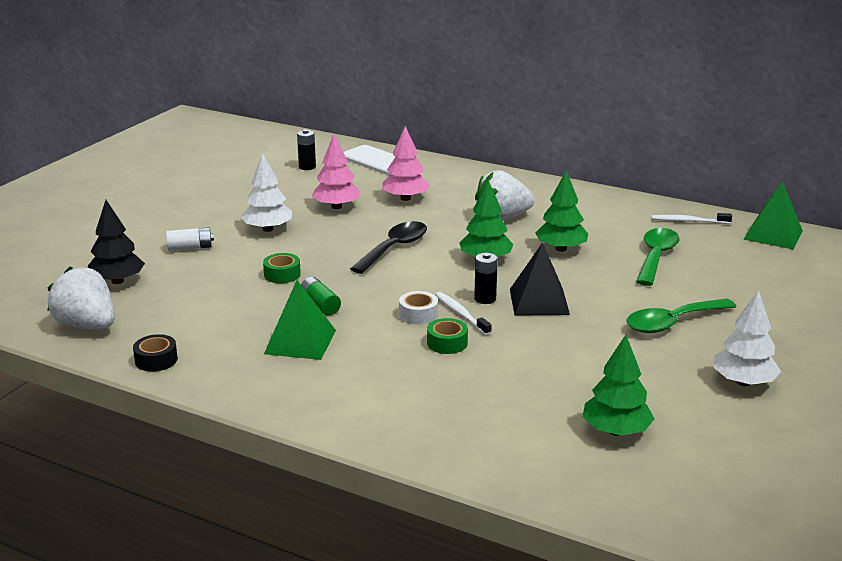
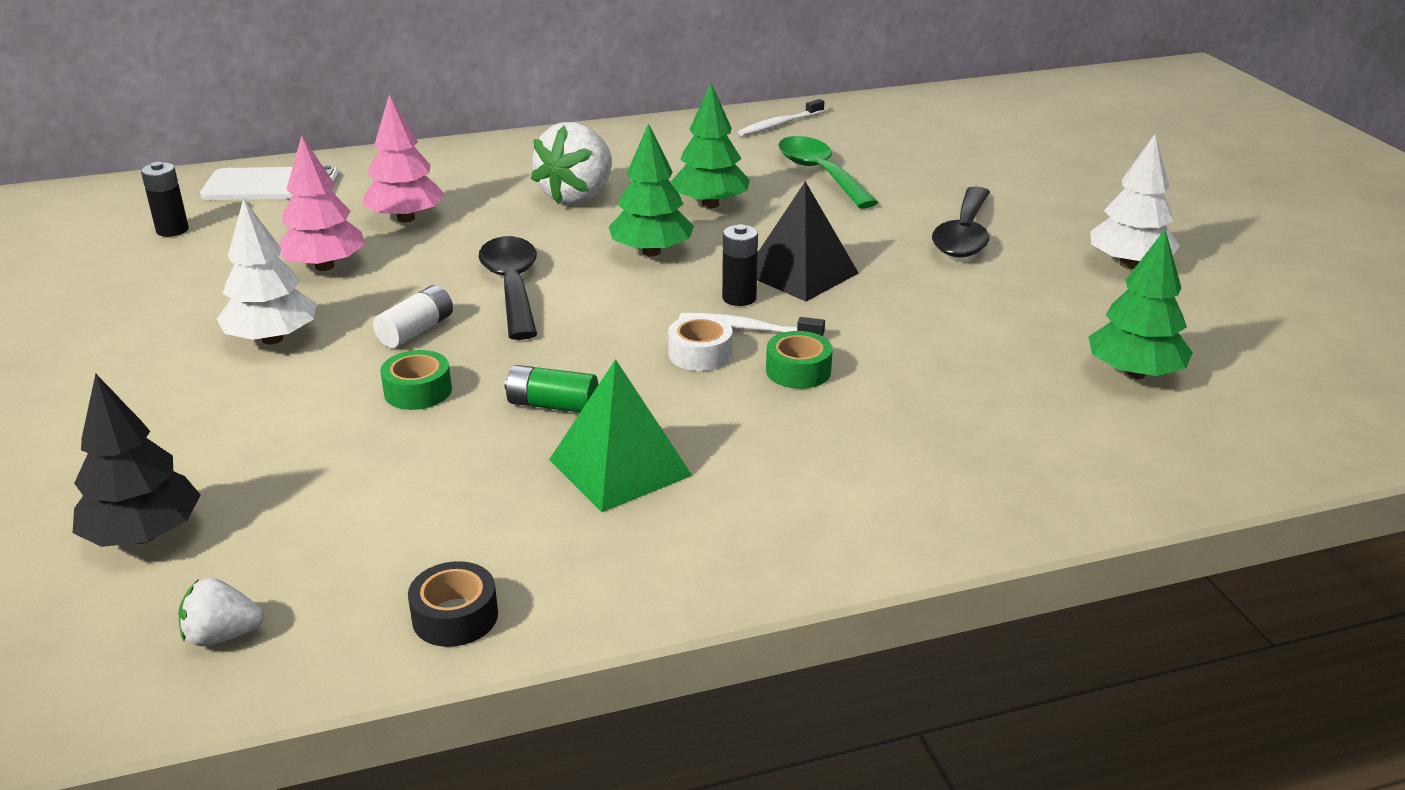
camera: 45 degrees left, 5 degrees up
(87, 325) = (222, 636): white strawberry -> white strawberry, size x0.50
(190, 248) = (186, 422): white battery -> white battery (416, 331)
(672, 323) = (964, 235): green spoon -> black spoon
(773, 235) = (878, 109): green pyramid -> none

